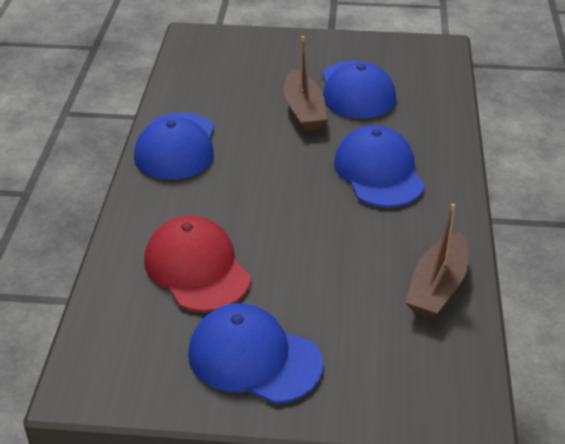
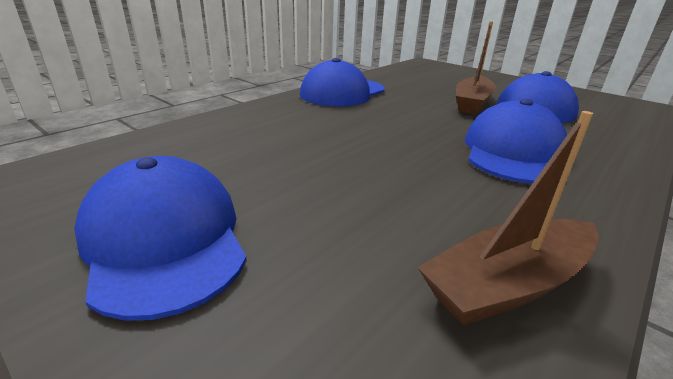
camera: 35 degrees right, 10 degrees down
(197, 268) = (245, 150): red cap -> none

